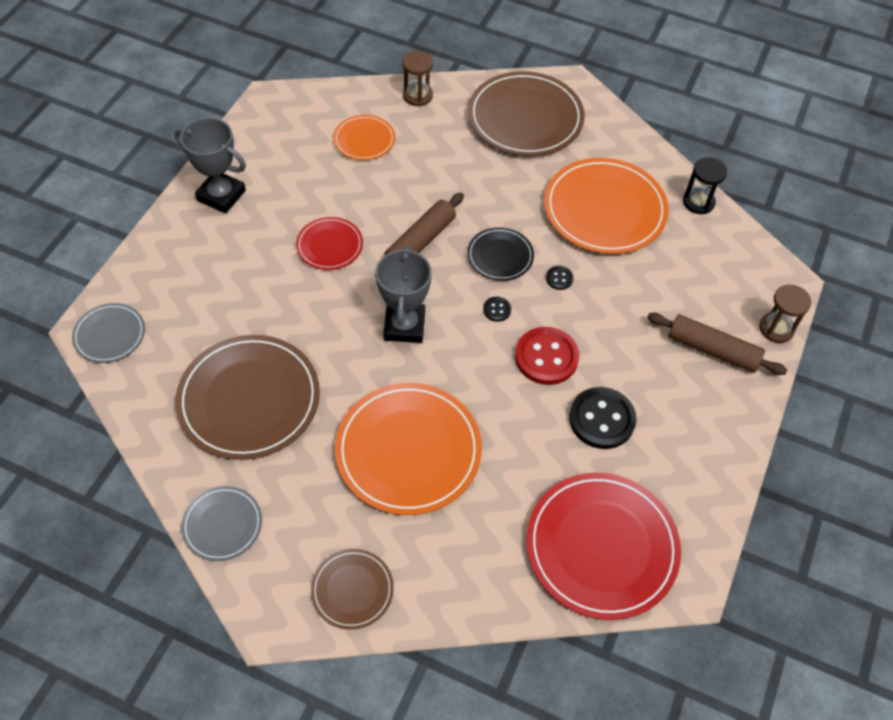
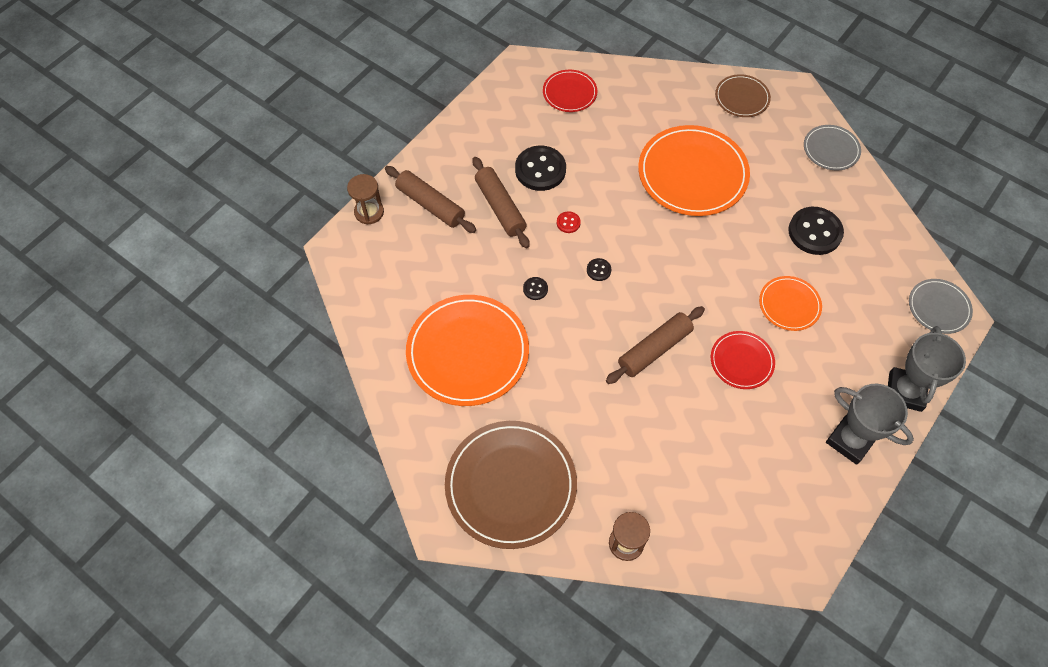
camera: 165 degrees left, 5 degrees up
(249, 399) = (815, 232): brown plate -> black button
(364, 140) = (695, 487): orange plate -> orange plate (789, 305)
(404, 326) = (681, 270): grey trophy -> grey trophy (905, 391)
(500, 256) = (583, 321): black plate -> none
(546, 357) = (568, 223): red button -> red button, size x0.46
(601, 547) = (569, 93): red plate -> red plate, size x0.52
(631, 362) = (500, 207): none -> brown rolling pin
(698, 202) = (373, 343): black hourglass -> none

